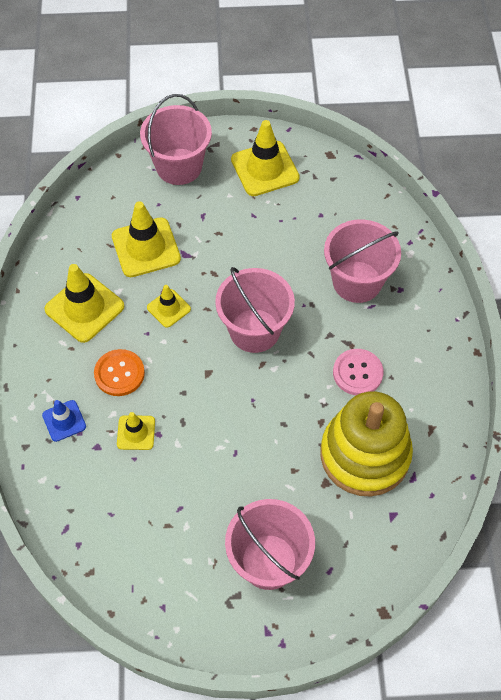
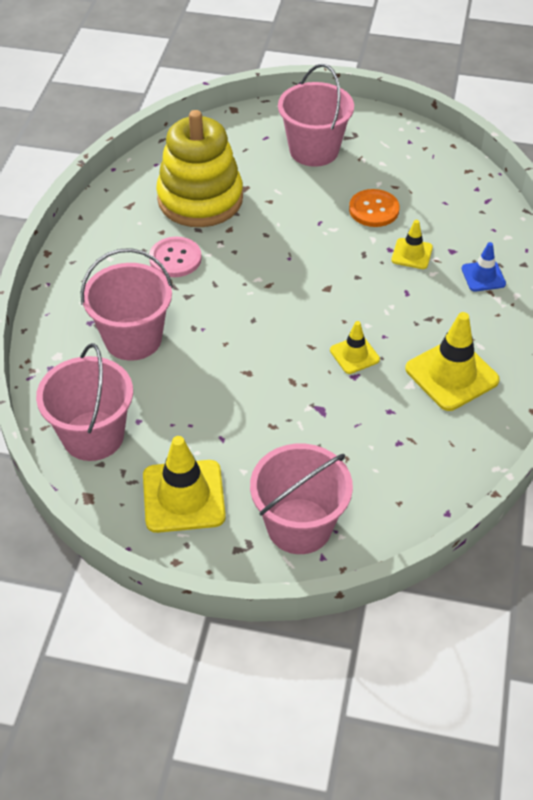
camera: 165 degrees left, 10 degrees down
(119, 373) = (421, 304): orange button -> orange button (374, 210)
(146, 247) = (367, 427): yellow traffic cone -> none
(254, 330) = (265, 315): pink bucket -> pink bucket (93, 436)

